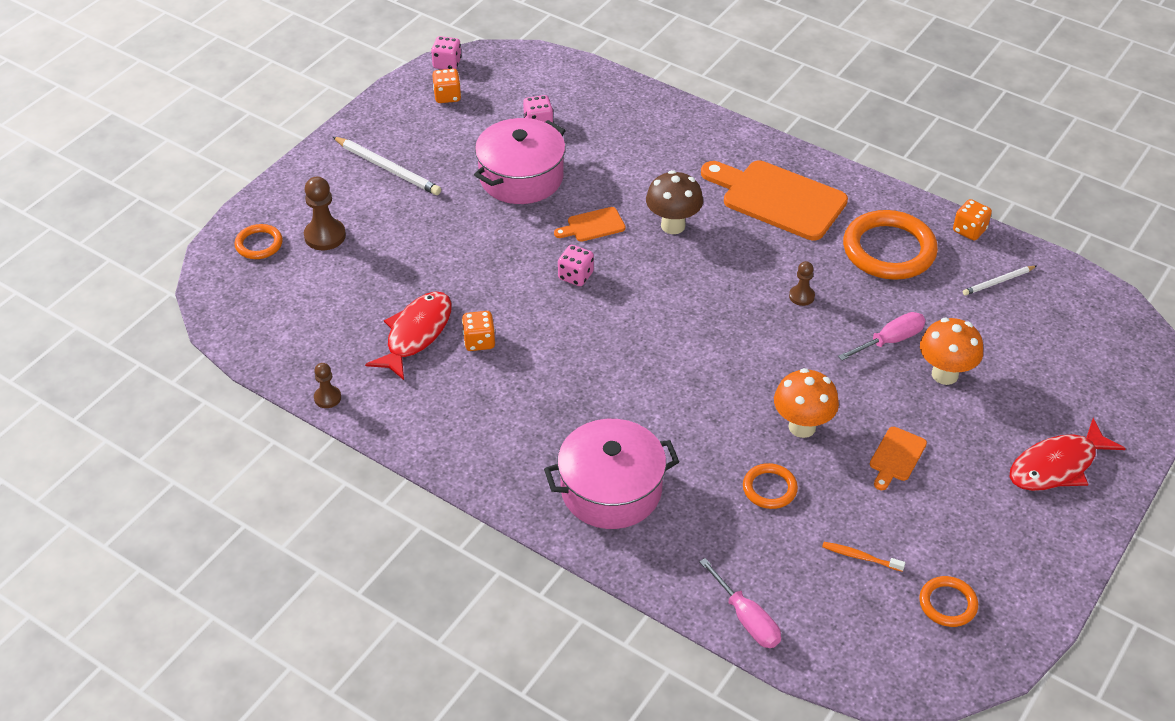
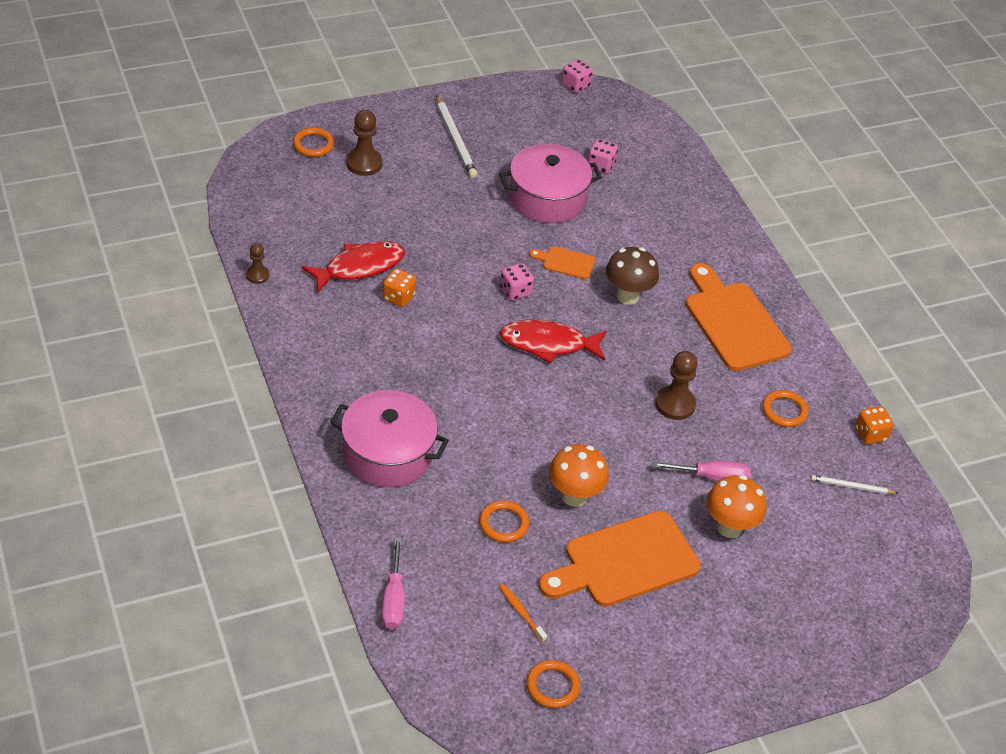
camera: 30 degrees right, 0 degrees up
(447, 96) = (551, 110): orange dice -> none
(801, 296) = (675, 404): brown pawn -> brown pawn, size x1.68
(889, 250) = (784, 411): orange ring -> orange ring, size x0.51
(896, 457) = (625, 562): orange cutting board -> orange cutting board, size x2.14
(1057, 466) = (748, 648): red fish -> red fish (548, 344)

